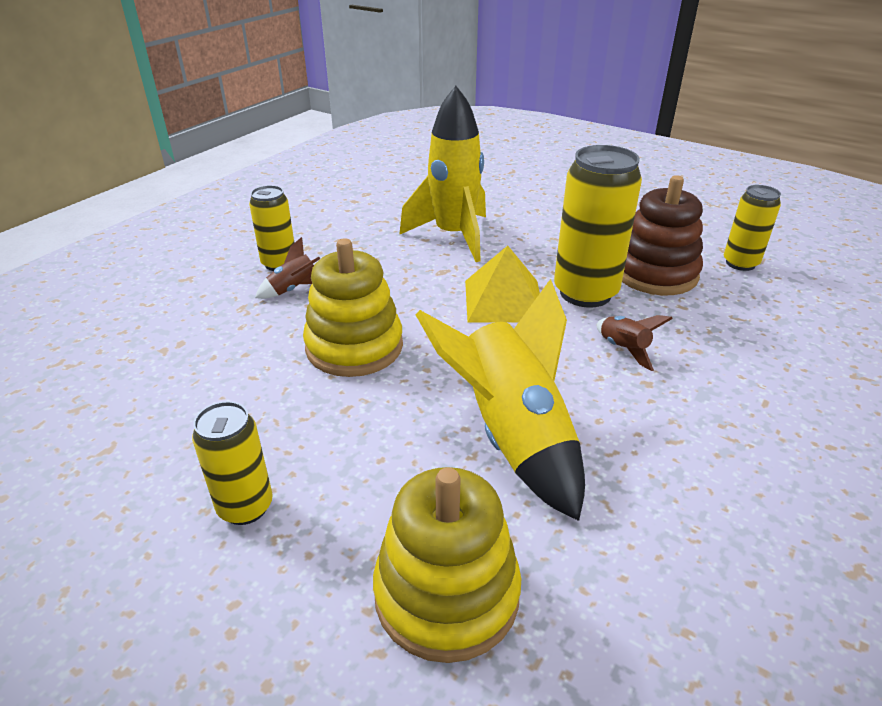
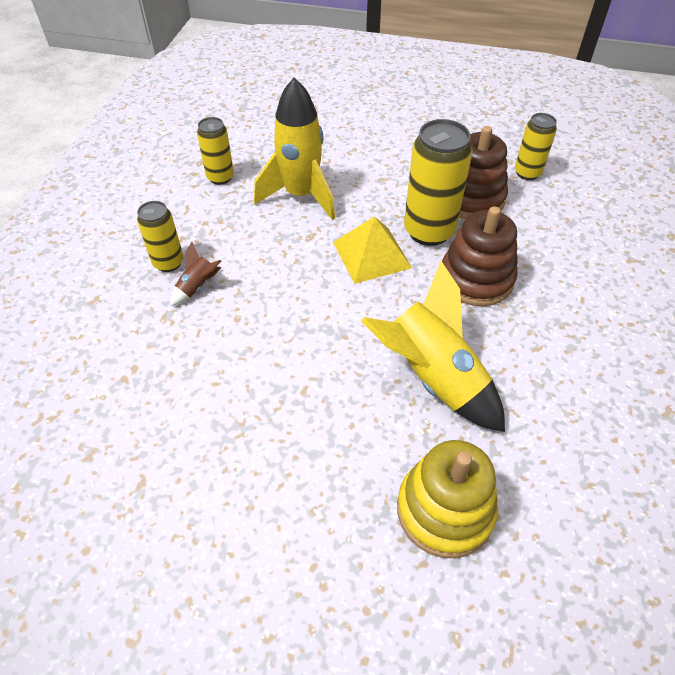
camera: 20 degrees left, 15 degrees up
(245, 507) = (278, 494): yellow can -> yellow can (220, 177)
(354, 347) = (279, 331): yellow stacking toy -> none
(623, 349) = (476, 279): brown rocket -> brown stacking toy

